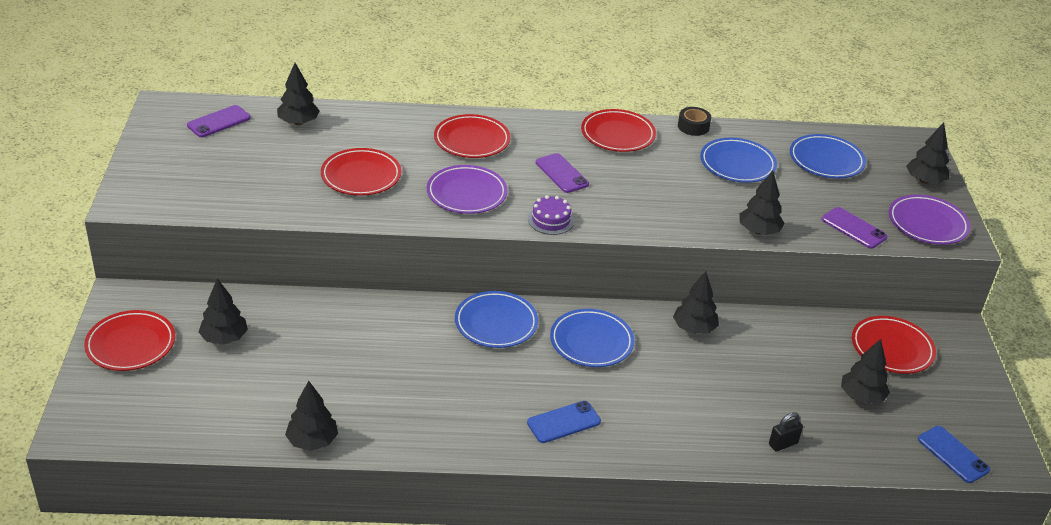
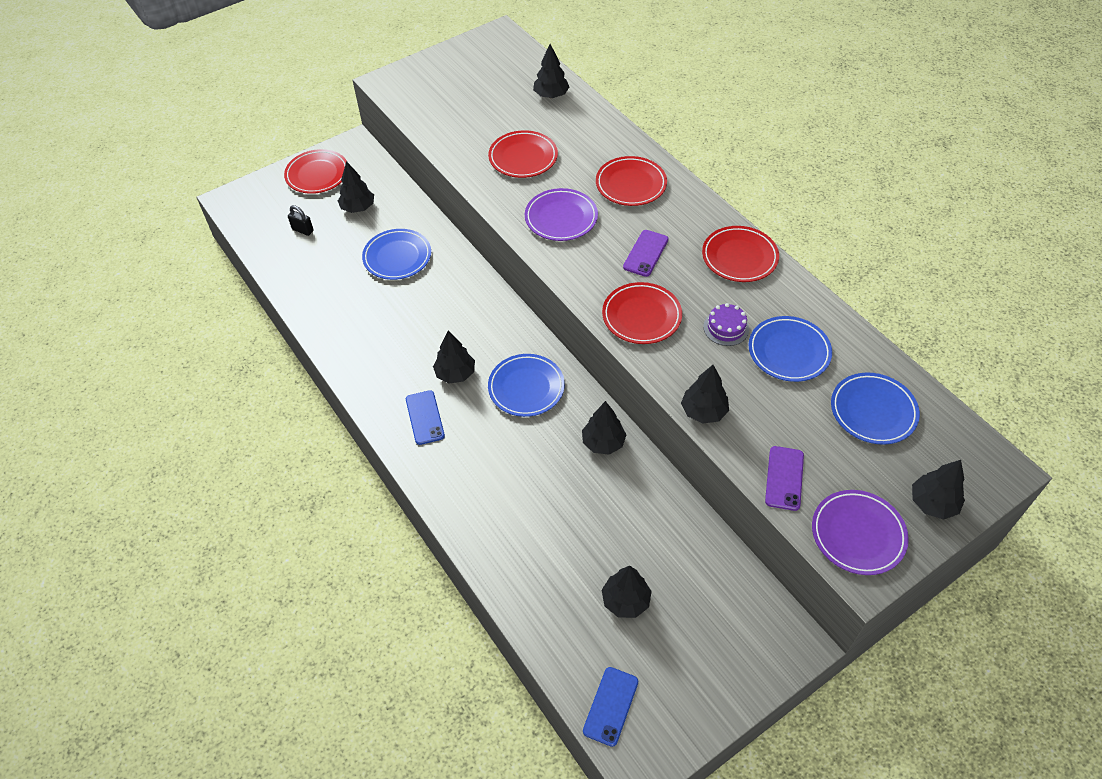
camera: 60 degrees right, 15 degrees up
(219, 122) = (510, 64): purple phone -> none
(312, 441) = (301, 302): black tree -> black tree (455, 374)
(496, 323) = (495, 324): blue plate -> blue plate (397, 257)
(551, 220) = (578, 278): purple cake -> purple cake (726, 328)
(563, 422) = (425, 417): blue phone -> blue phone turned 45 degrees clockwise
(693, 126) = (812, 296): black tape -> none
(783, 444) = (516, 568): black padlock -> black padlock (302, 230)
(892, 348) = (715, 597): red plate -> red plate (641, 316)

